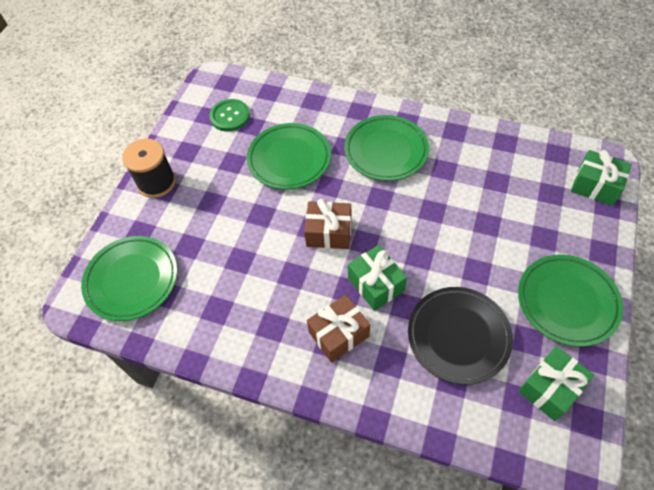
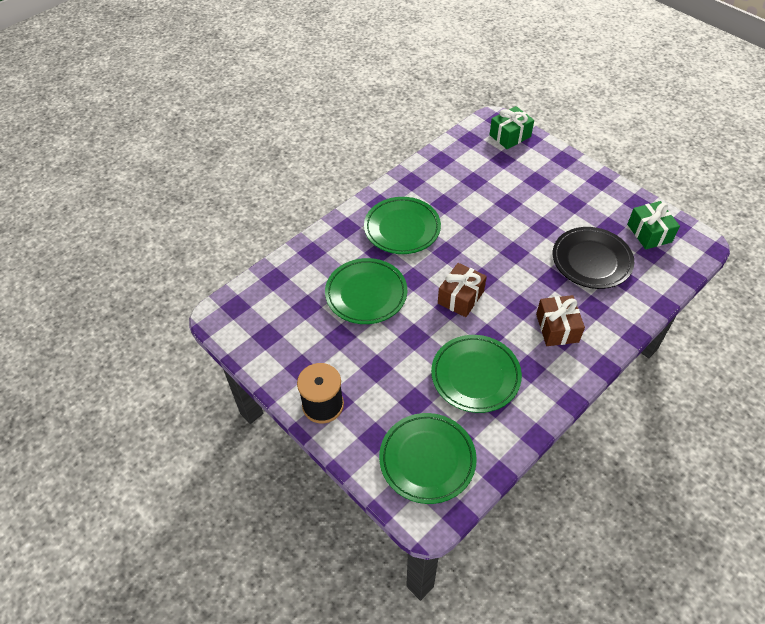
camera: 65 degrees left, 5 degrees down
(230, 116) = (282, 318): green button -> none
(376, 284) = (525, 288): green gift -> none
(567, 302) = (592, 194): green plate -> green plate (475, 376)

